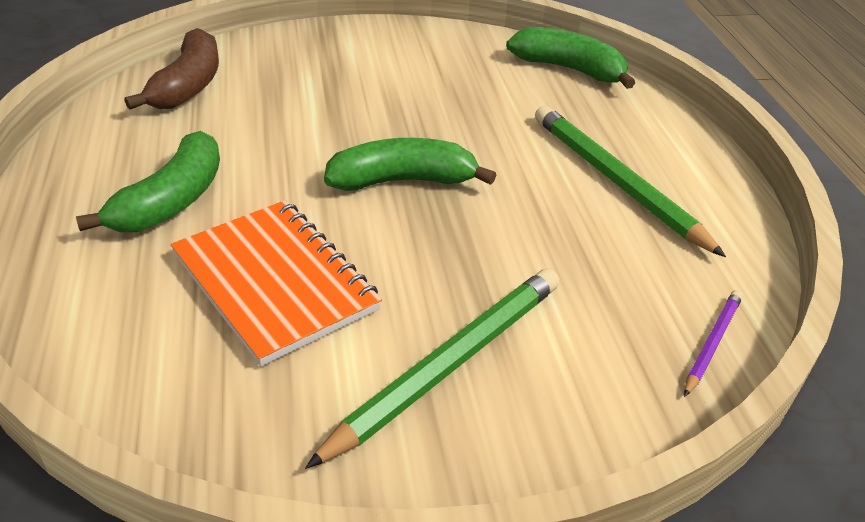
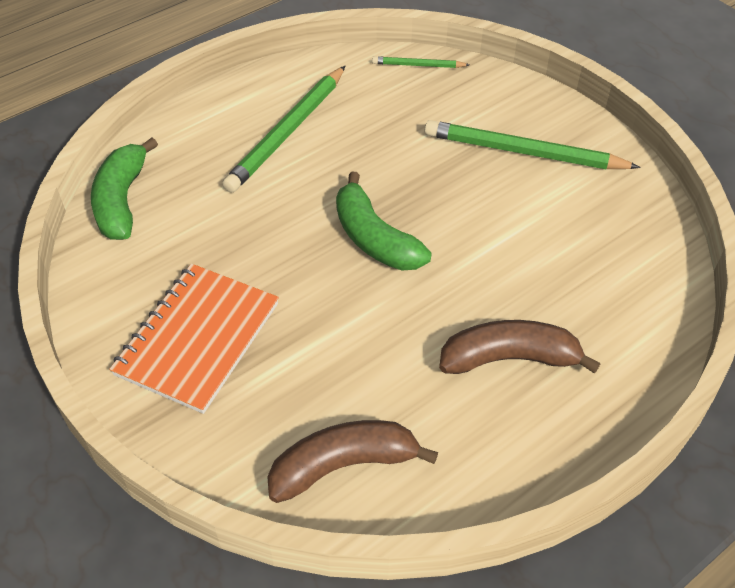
camera: 115 degrees left, 10 degrees up
(171, 201) = (509, 358): green banana -> brown banana
(274, 282) = (533, 252): orange notebook -> orange notebook (198, 339)
(712, 343) = (418, 65): purple pencil -> green pencil

